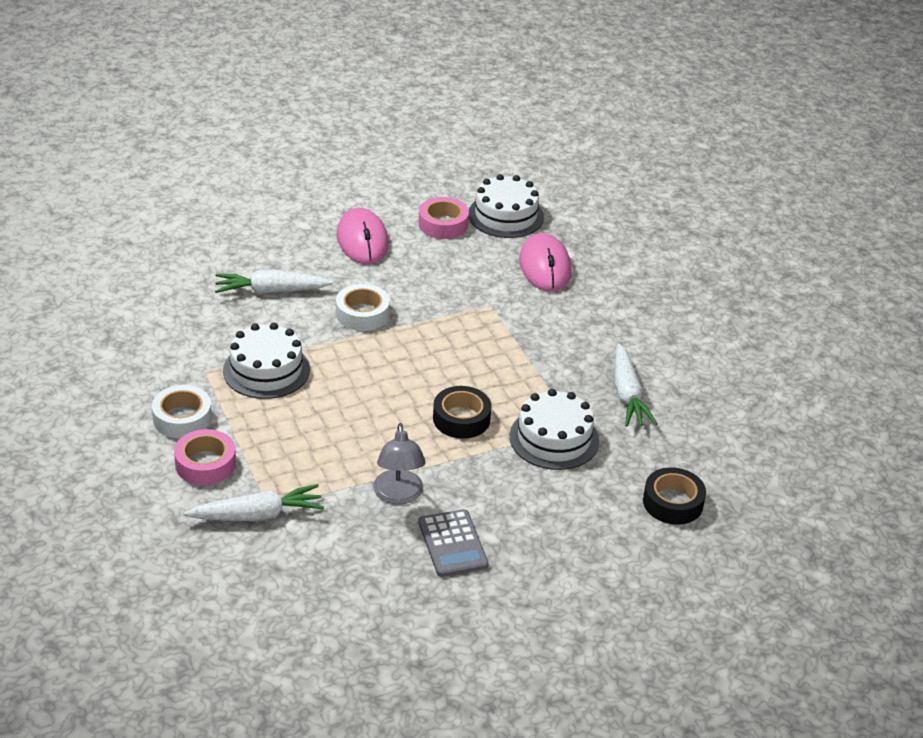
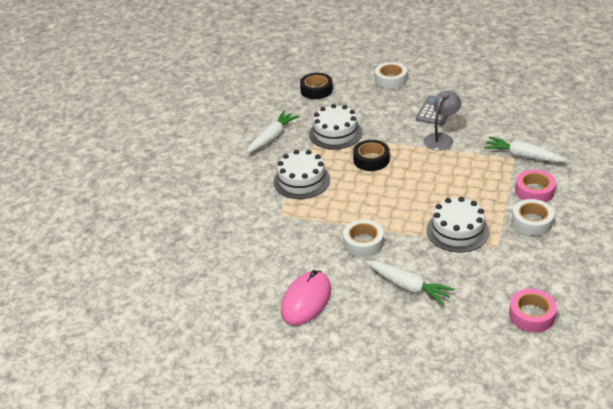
camera: 135 degrees left, 0 degrees up
(443, 224) = (236, 288): pink tape -> pink tape (531, 315)
(506, 215) = (187, 275): white cake -> white cake (301, 181)
(545, 266) = (214, 225): pink mouse -> none
(586, 580) = (390, 79): none -> white tape

